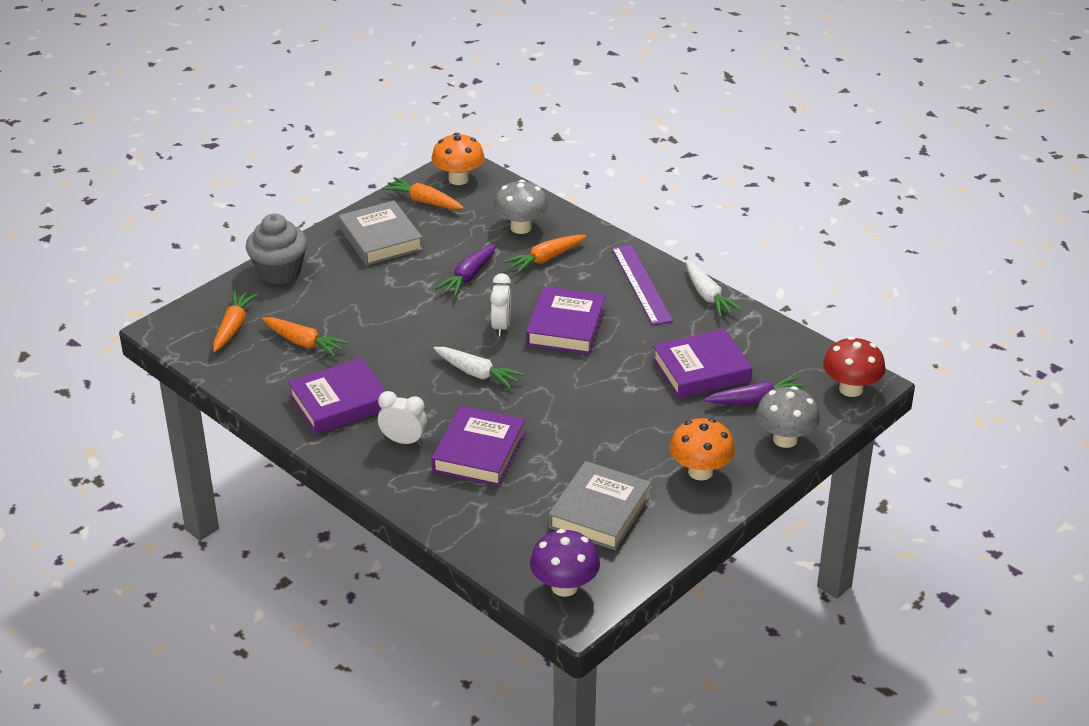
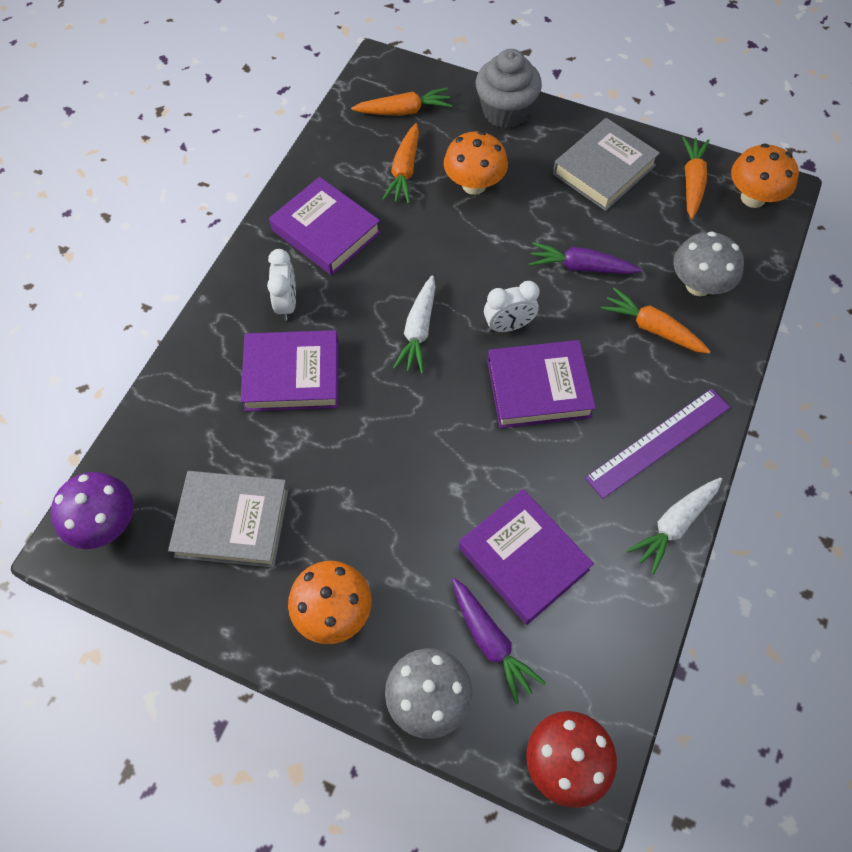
camera: 70 degrees right, 25 degrees up
(347, 309) = (474, 185): none -> orange mushroom

